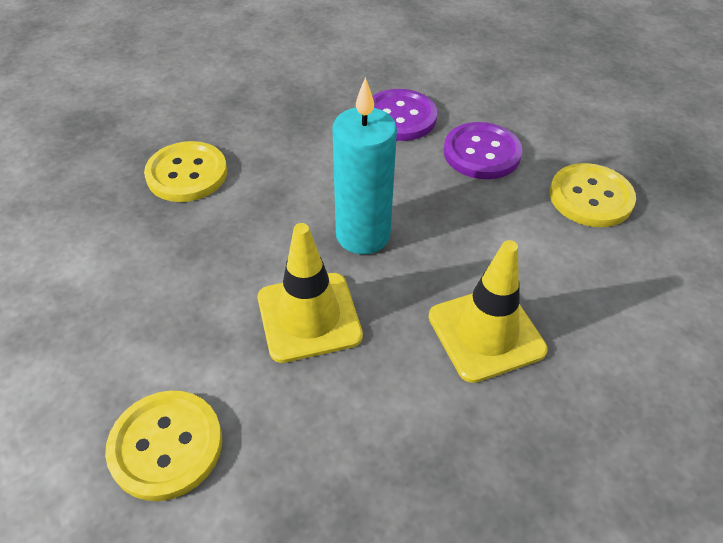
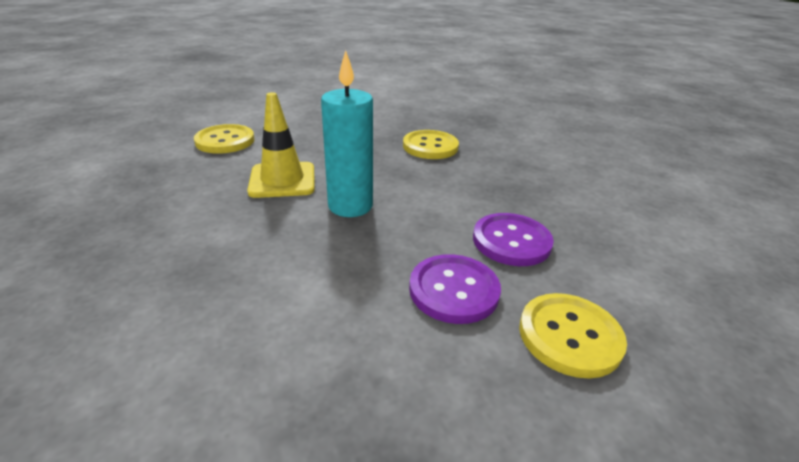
camera: 95 degrees right, 15 degrees down
(486, 333) = (219, 251): yellow traffic cone -> none
(590, 197) = (362, 375): yellow button -> yellow button (569, 336)

